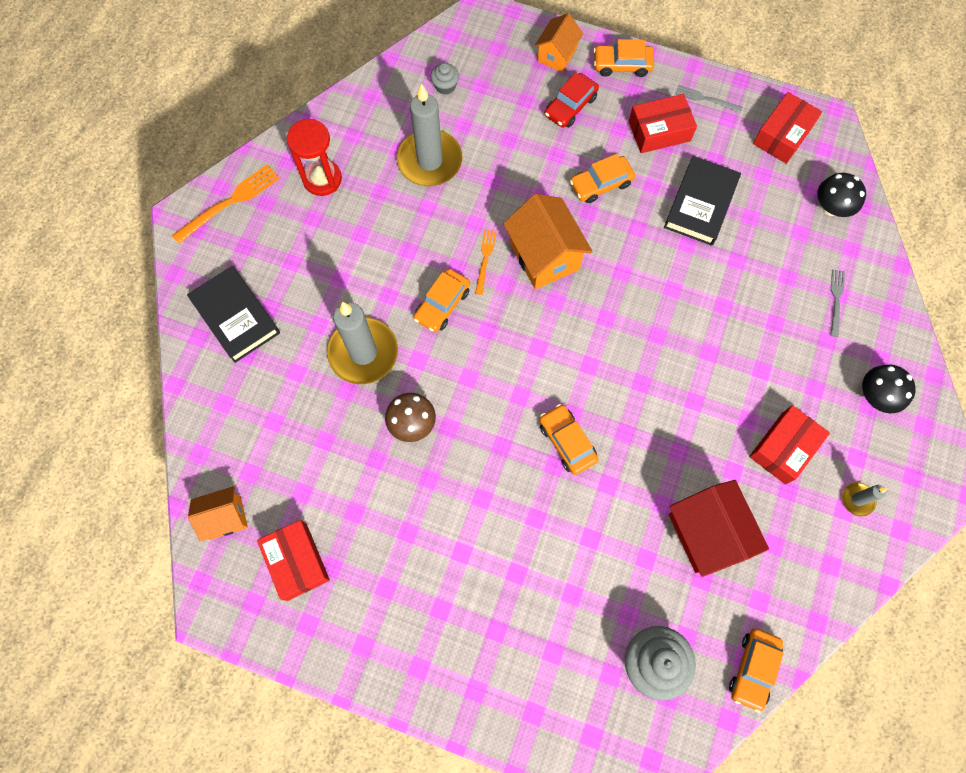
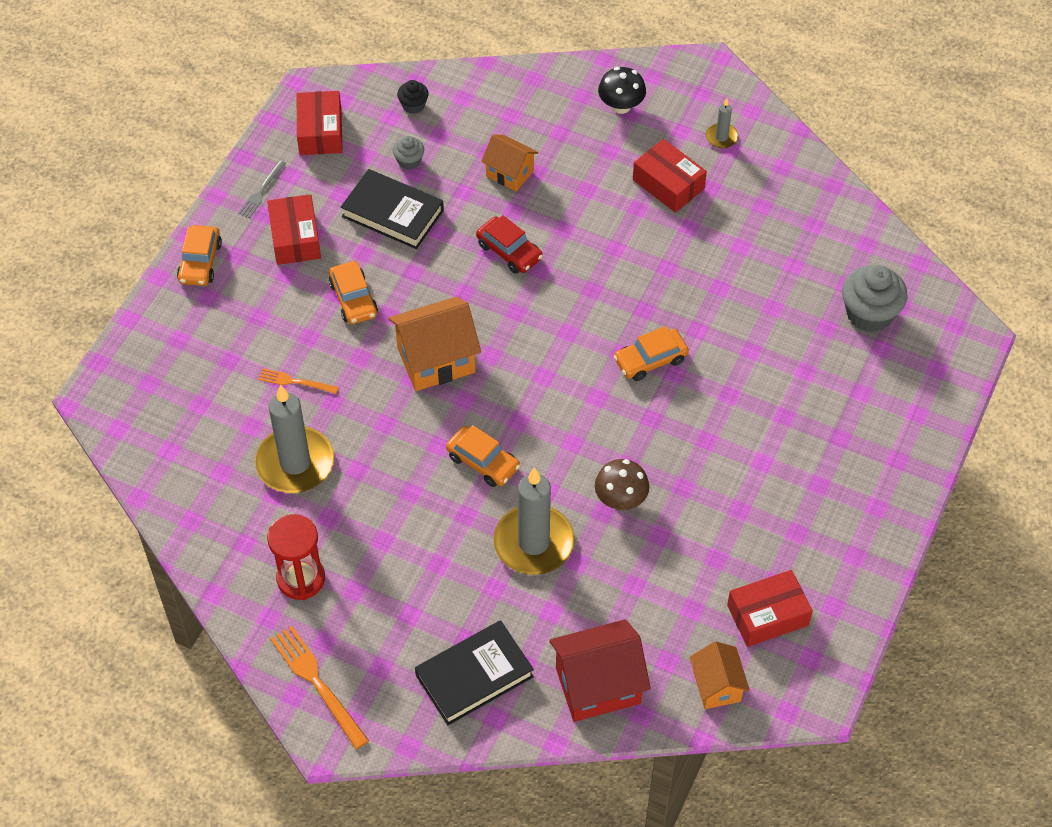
camera: 85 degrees left, 15 degrees down
(445, 86) = (193, 440): grey cupcake -> grey cupcake (409, 161)
(485, 259) = (432, 416): orange fork -> orange fork (295, 382)
(556, 55) = (173, 324): orange house -> orange house (509, 173)
(570, 106) = (246, 317): red car -> red car (509, 251)
(706, 533) = (749, 256): red house -> red house (598, 685)
(753, 669) = (875, 238): orange car -> none
(782, 135) = (320, 132): red box -> red box turned 45 degrees clockwise
(831, 207) = (413, 105): black mushroom -> black cupcake
(836, 300) = (518, 119): grey fork -> none

